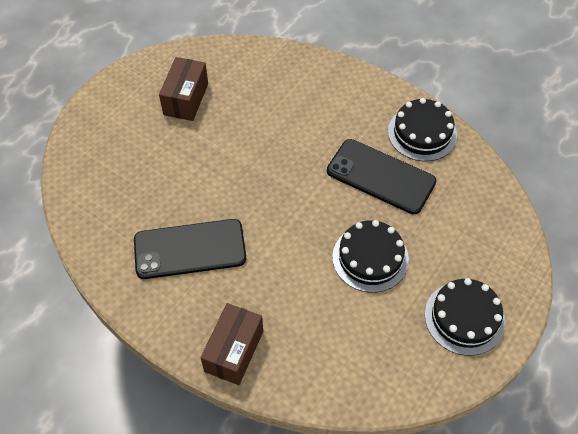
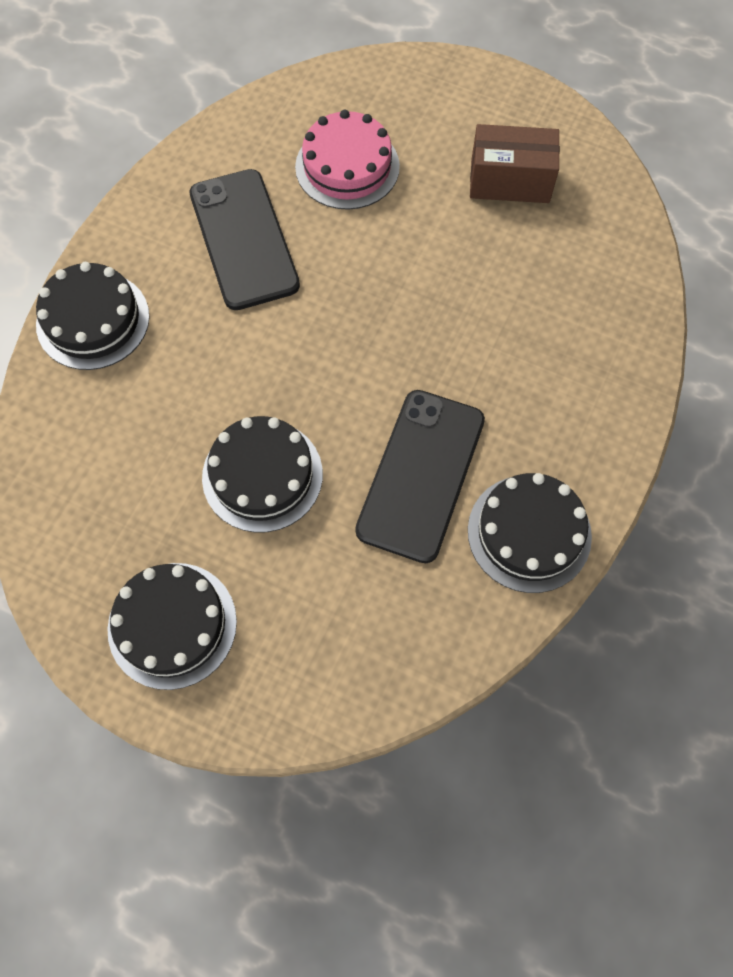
camera: 80 degrees right, 10 degrees up
(147, 182) = (347, 167): none -> pink cake
(234, 351) = (93, 320): brown box -> black cake

